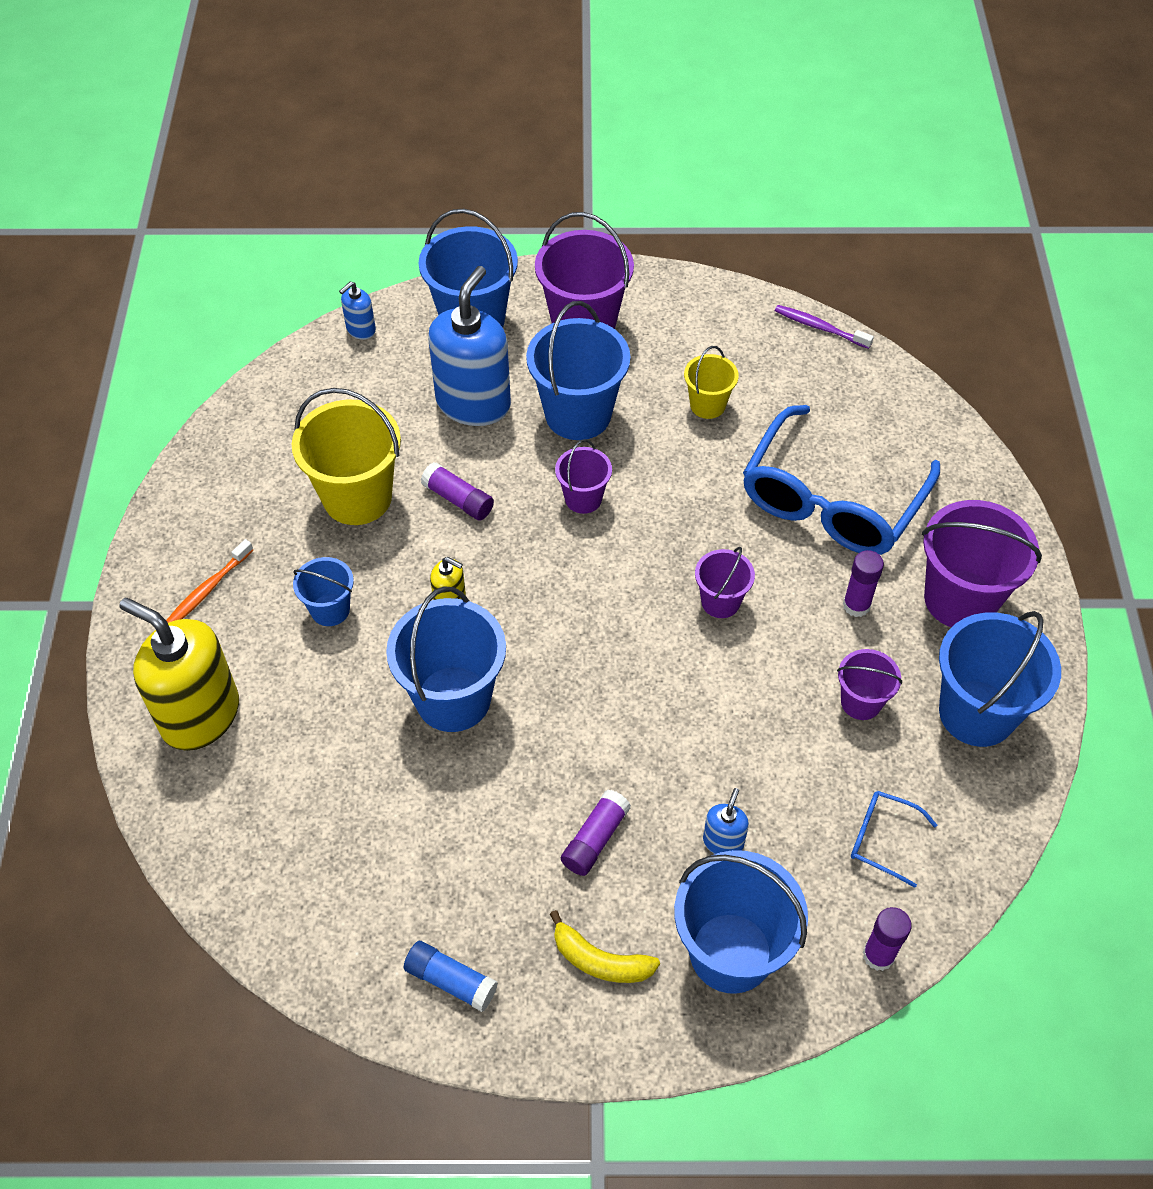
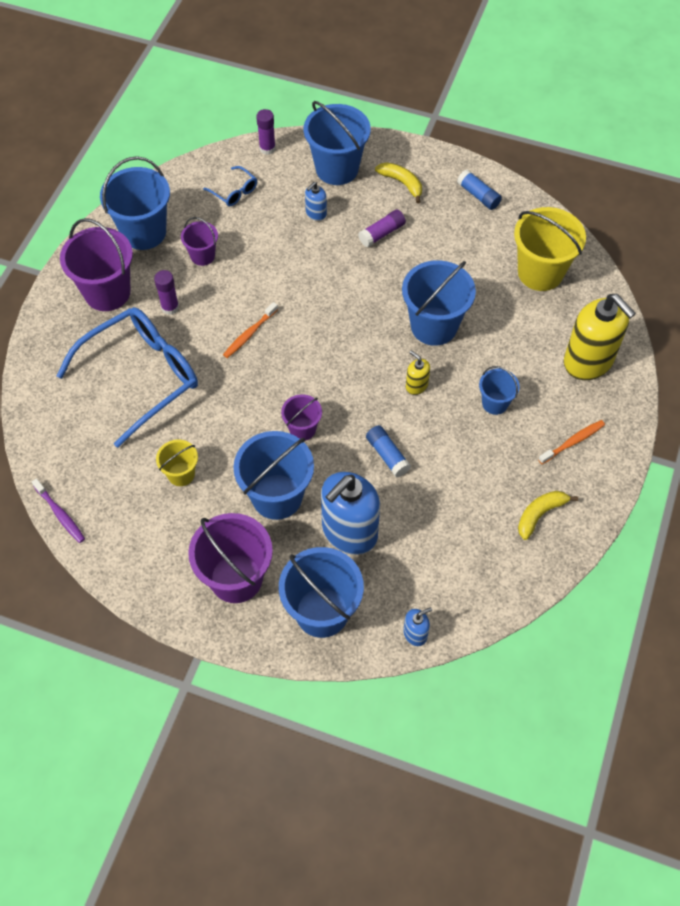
camera: 160 degrees left, 5 degrees up
(239, 487) = (540, 514): none -> yellow banana
(357, 497) = (457, 479): yellow bucket -> yellow bucket (540, 272)
(458, 499) = (387, 455): purple glue stick -> blue glue stick
(720, 602) = (249, 334): purple bucket -> orange toothbrush

